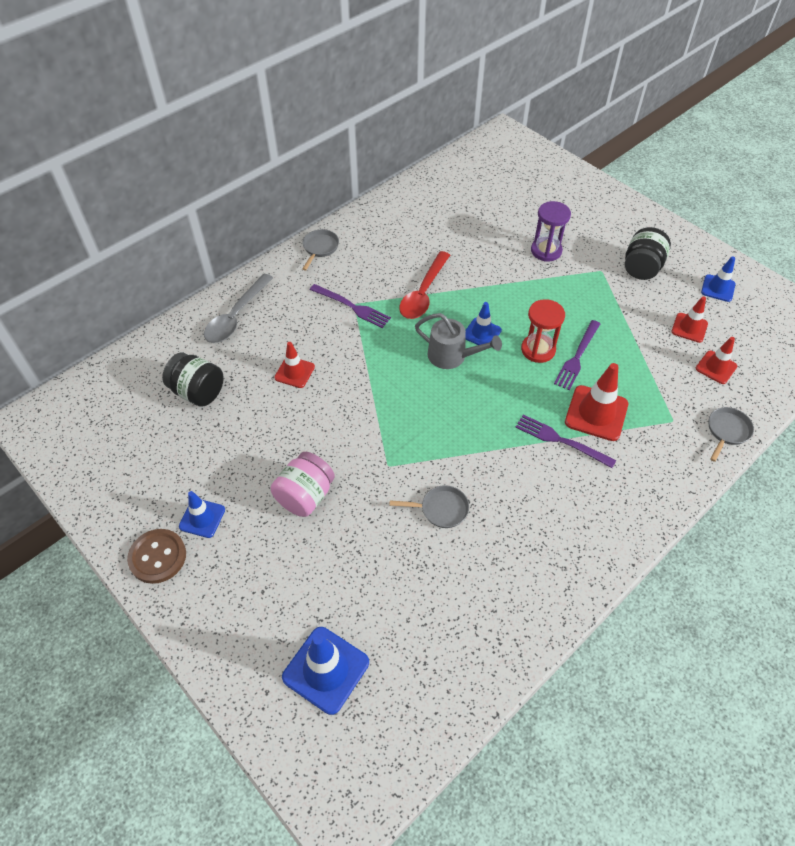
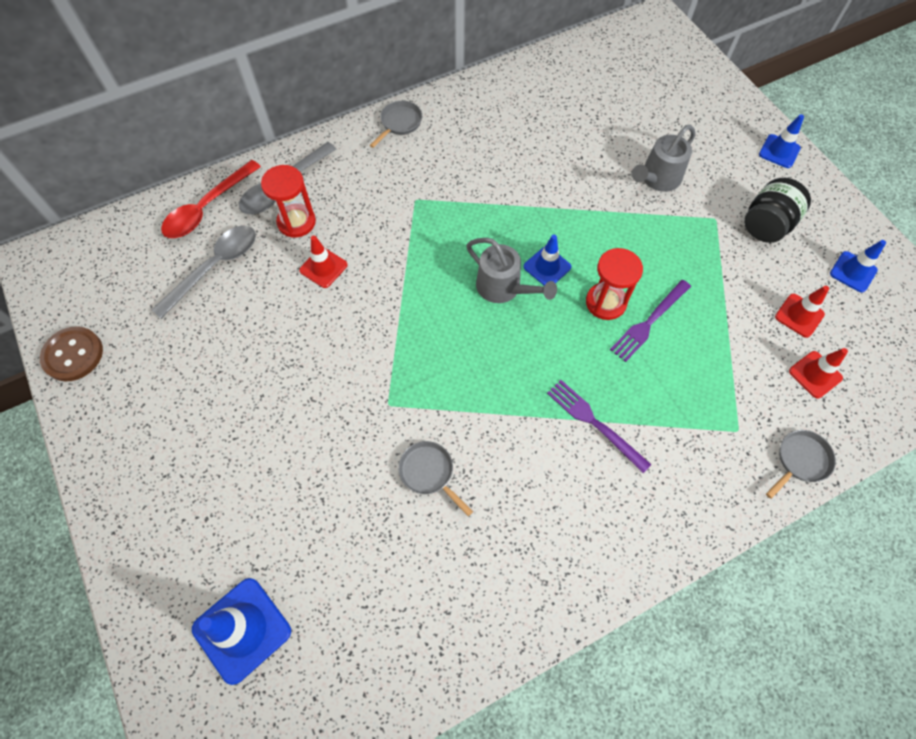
camera: 15 degrees right, 10 degrees up
(157, 557) = (112, 449): brown button -> brown button (73, 355)
(198, 392) = (215, 267): black jar -> grey spoon
(202, 518) = (171, 416): blue traffic cone -> blue traffic cone (779, 151)
(258, 341) = (296, 222): none -> red hourglass
(305, 496) = (287, 418): pink jar -> none
(352, 307) = (411, 202): purple fork -> none
(423, 293) = (497, 202): red spoon -> red spoon (207, 208)
(441, 509) = (429, 473): grey pan -> grey pan turned 150 degrees counterclockwise
(546, 251) = (657, 179): purple hourglass -> grey watering can
(596, 413) = (648, 398): red traffic cone -> none

